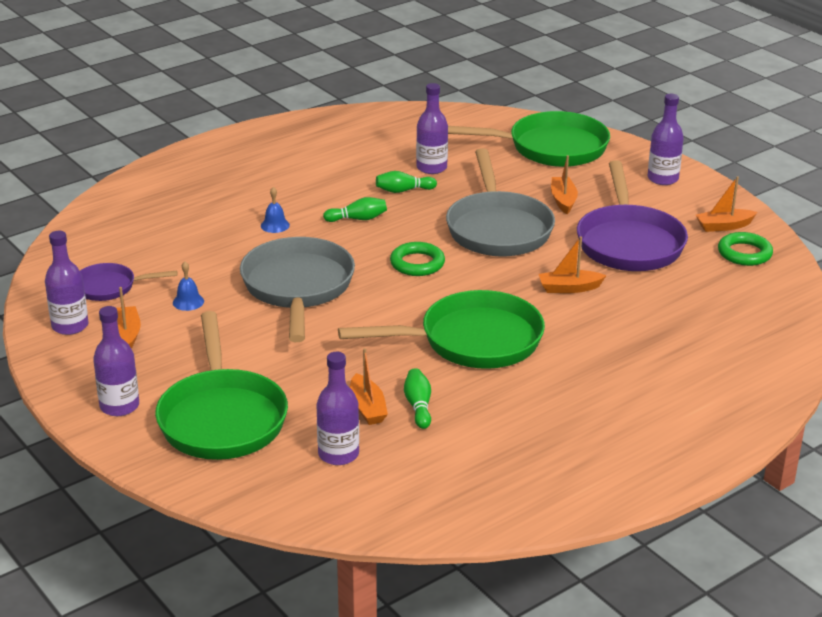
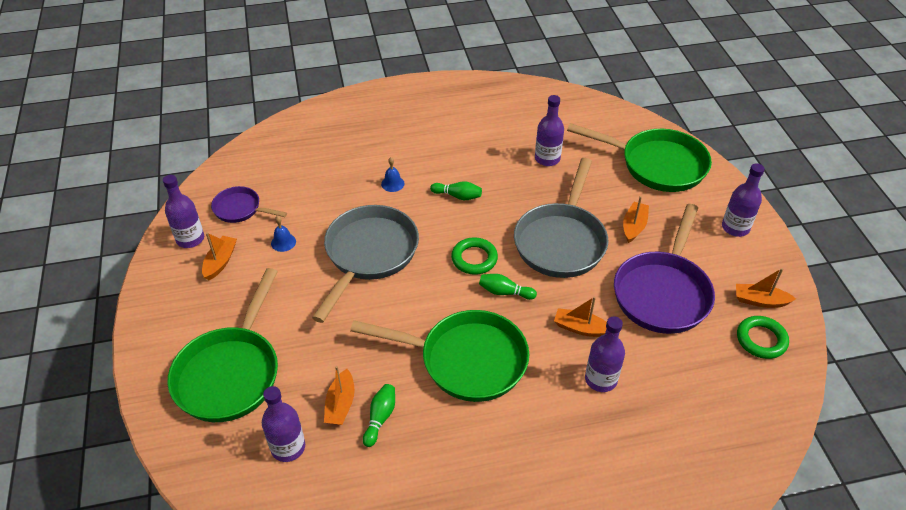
camera: 25 degrees right, 15 degrees up
(119, 406) = (170, 332): purple bottle -> purple bottle (600, 379)
(403, 190) = (510, 176): green bowling pin -> green bowling pin (504, 292)

